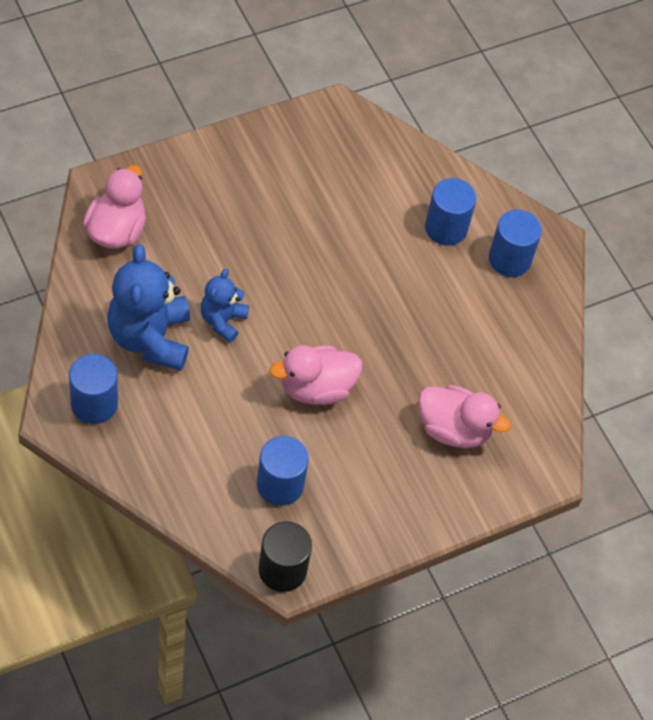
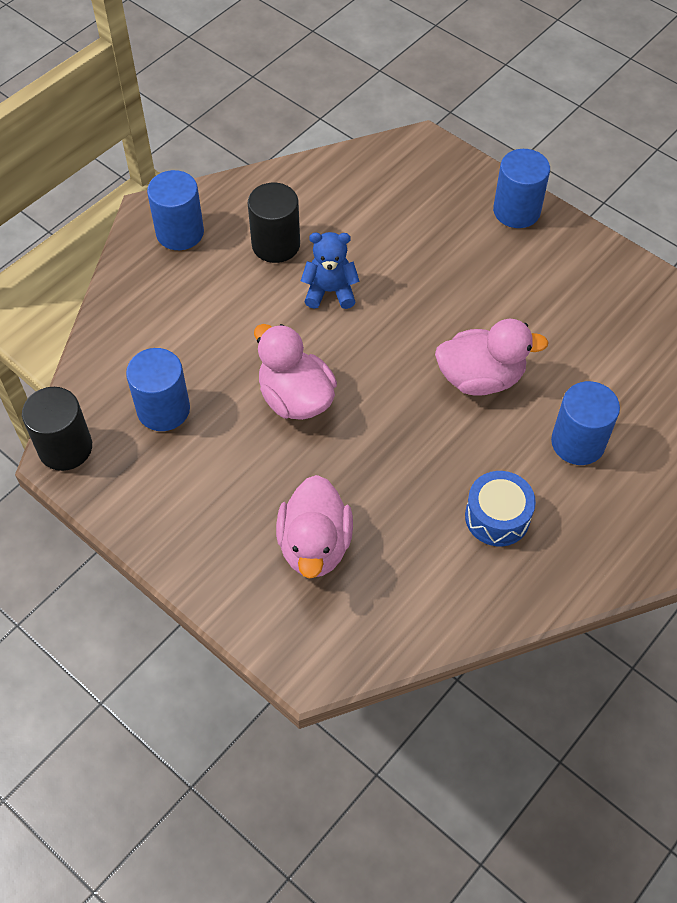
camera: 75 degrees right, 0 degrees up
(116, 230) = (381, 175): pink duck -> pink duck (480, 378)
(150, 338) = (276, 245): blue teddy bear -> black cylinder
(483, 306) = (497, 517): none -> blue drum
(509, 259) = (580, 521): blue cylinder -> blue cylinder (516, 211)

